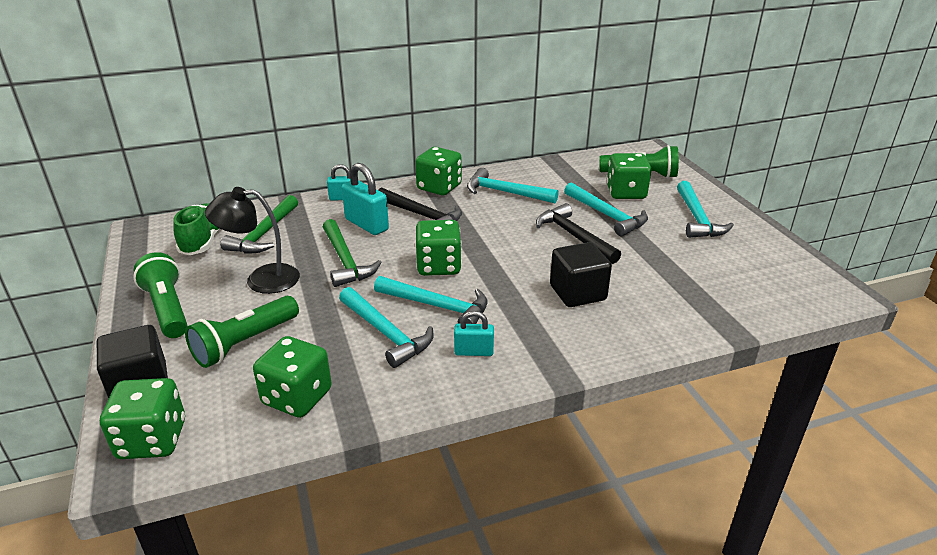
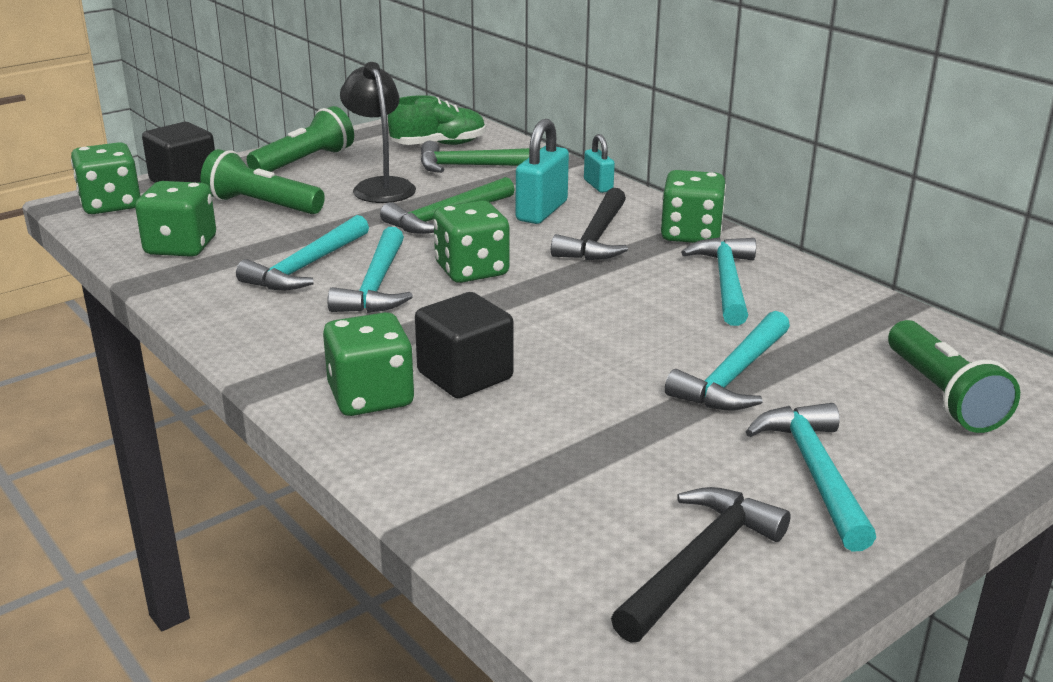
camera: 70 degrees right, 5 degrees down
(474, 352) = (289, 322): turquoise padlock -> none
(574, 236) = (633, 354): black hammer -> black hammer (700, 563)
(626, 193) = (843, 387): green dice -> green dice (371, 397)
(697, 218) = (815, 472): turquoise hammer -> turquoise hammer turned 105 degrees clockwise

